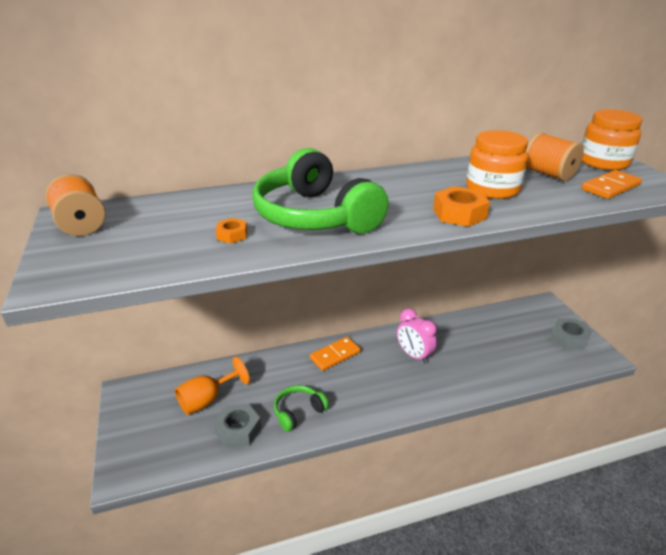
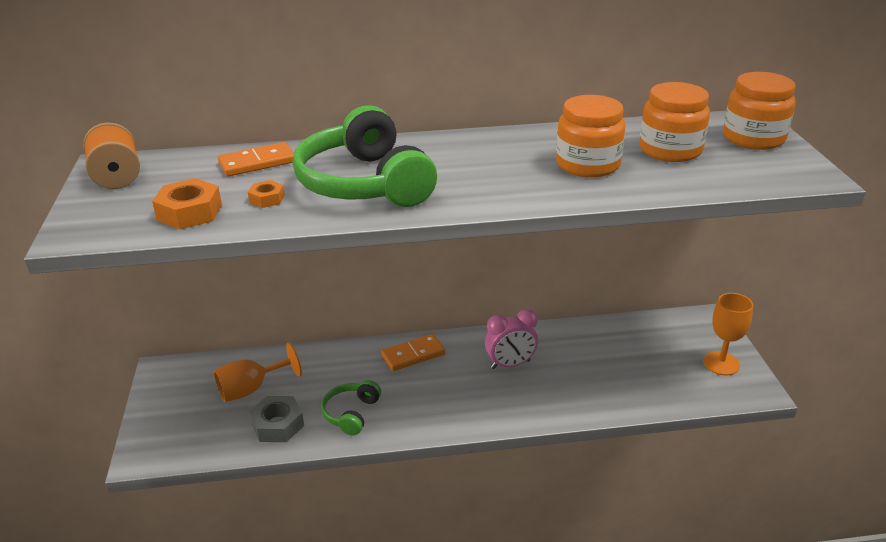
camera: 10 degrees right, 0 degrees up
(298, 412) = (351, 413): green headphones -> green headphones turned 45 degrees counterclockwise
(414, 355) = (510, 364): pink clock -> pink clock turned 75 degrees counterclockwise
(459, 214) = (529, 192): orange nut -> orange nut (189, 212)
(548, 174) = (670, 150): orange spool -> orange jar
(569, 338) = (721, 363): grey nut -> orange goblet
(610, 187) = (737, 171): orange domino -> orange domino (257, 163)

